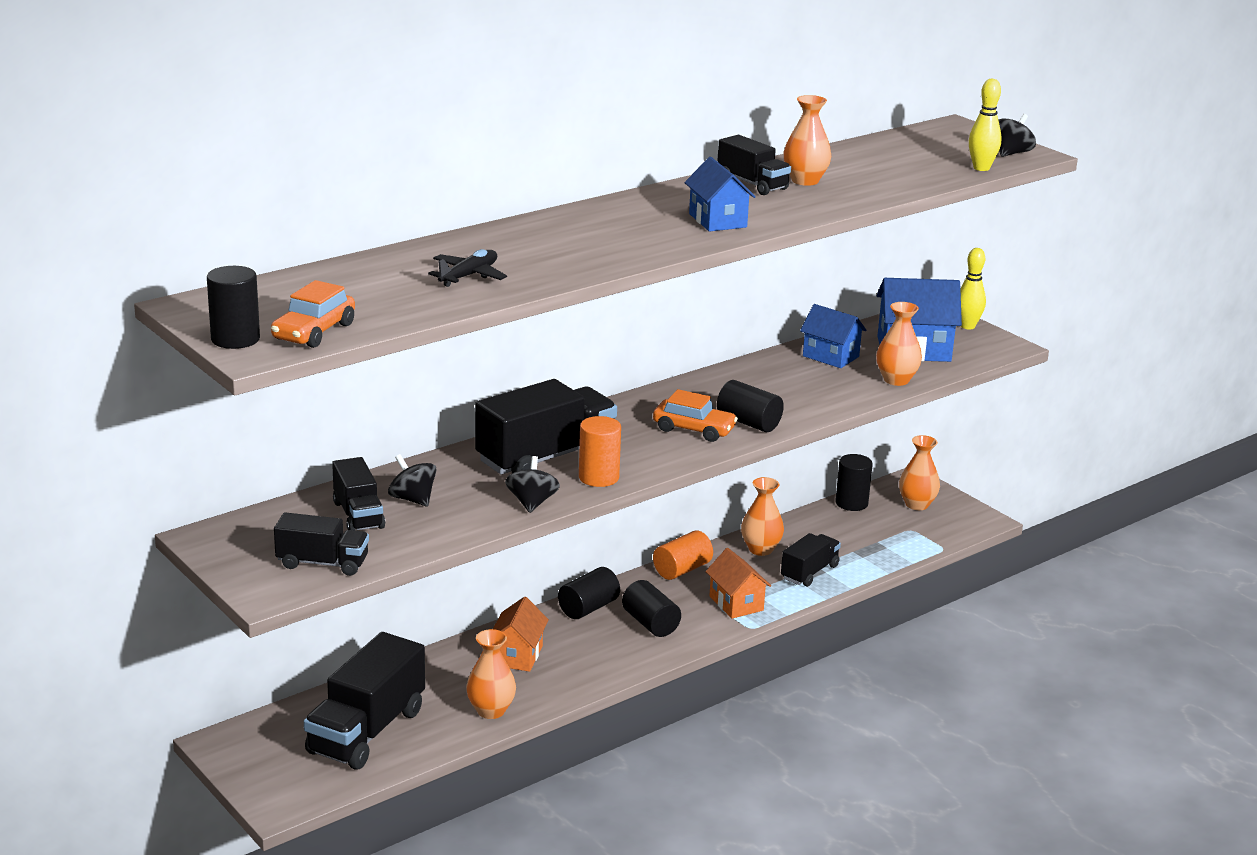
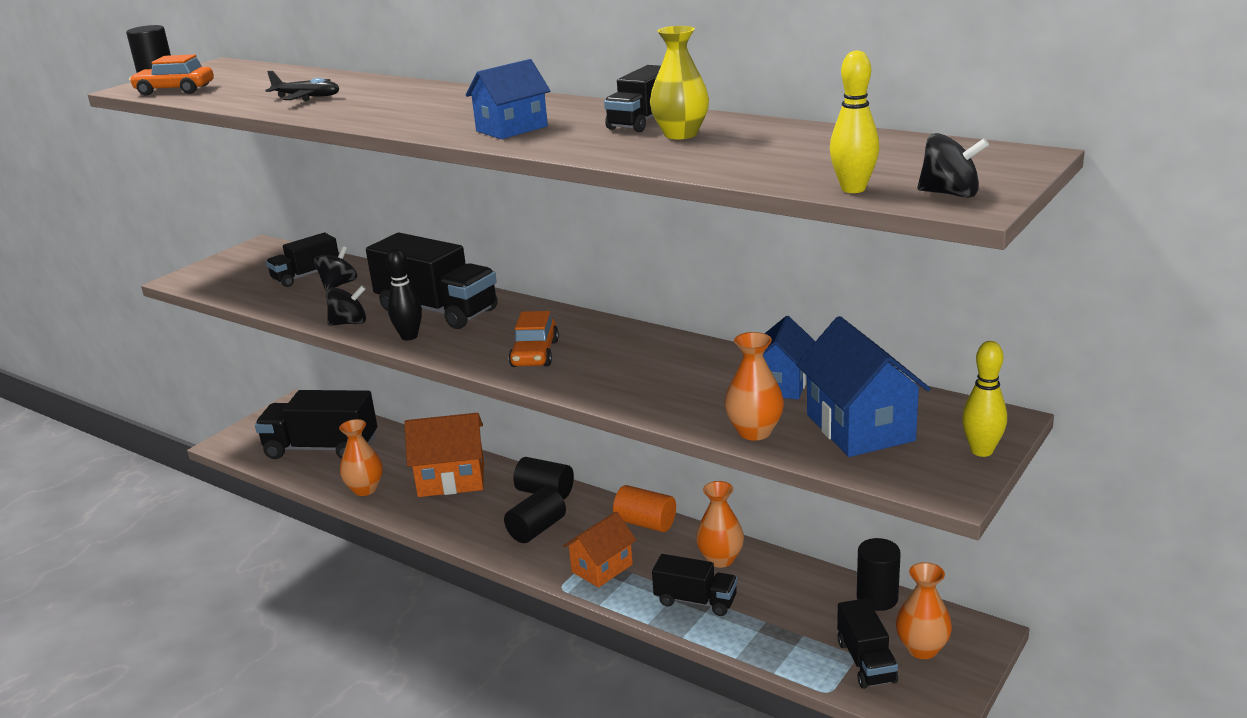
camera: 75 degrees right, 0 degrees up
(322, 563) = (228, 283): black truck -> black truck (866, 661)
(517, 655) = (451, 479): orange house -> orange house, size x1.52
(598, 477) = (409, 336): orange cylinder -> black bowling pin
(748, 422) = (570, 375): black cylinder -> none
(805, 181) = (680, 134): orange vase -> yellow vase

